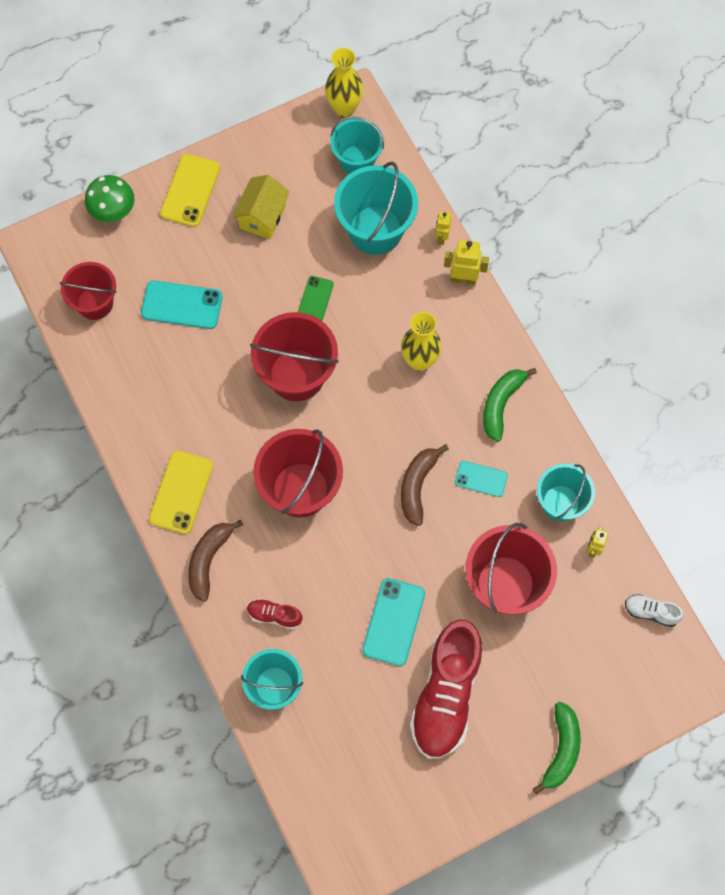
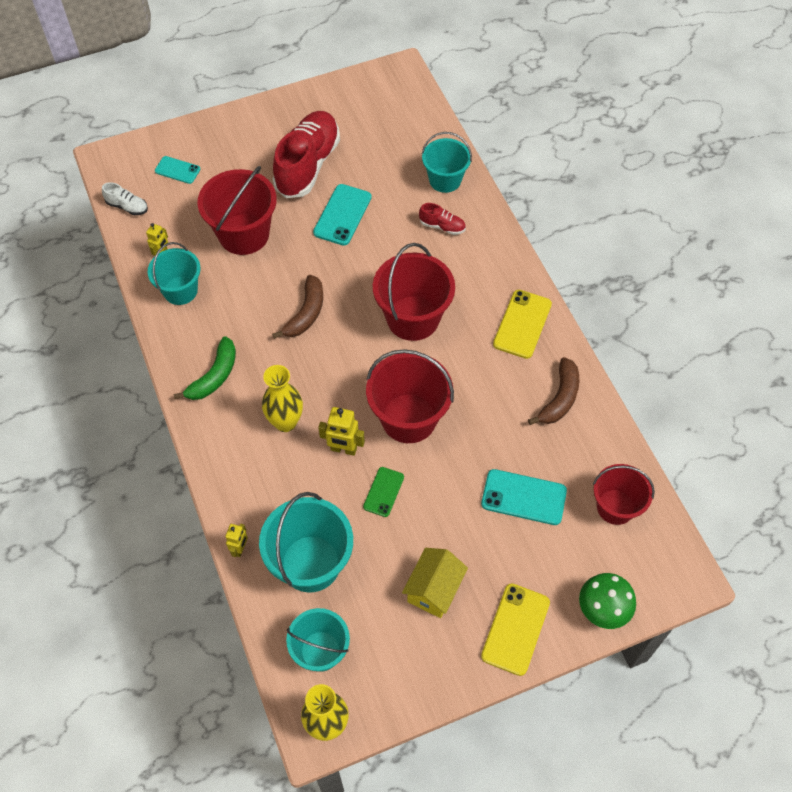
camera: 175 degrees left, 10 degrees down
(209, 560) = (497, 270): brown banana -> brown banana (559, 398)
(463, 279) = (225, 501): yellow robot -> yellow robot (343, 449)
(481, 479) = (247, 314): turquoise phone -> turquoise phone (177, 170)
(561, 749) = (225, 126): green banana -> none

